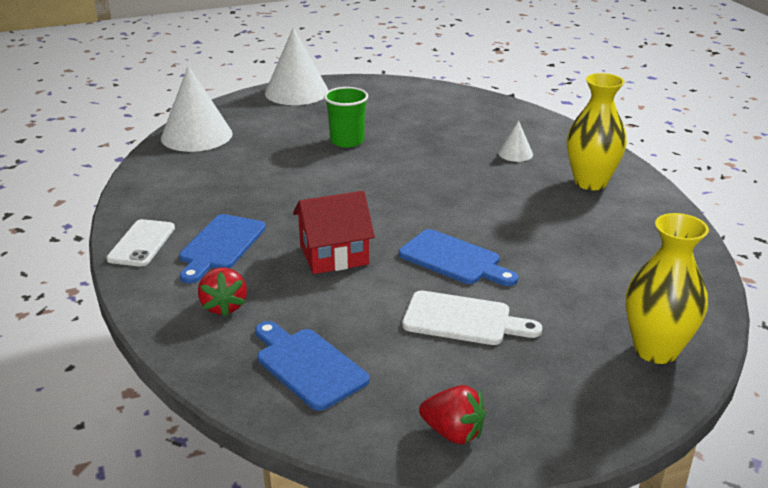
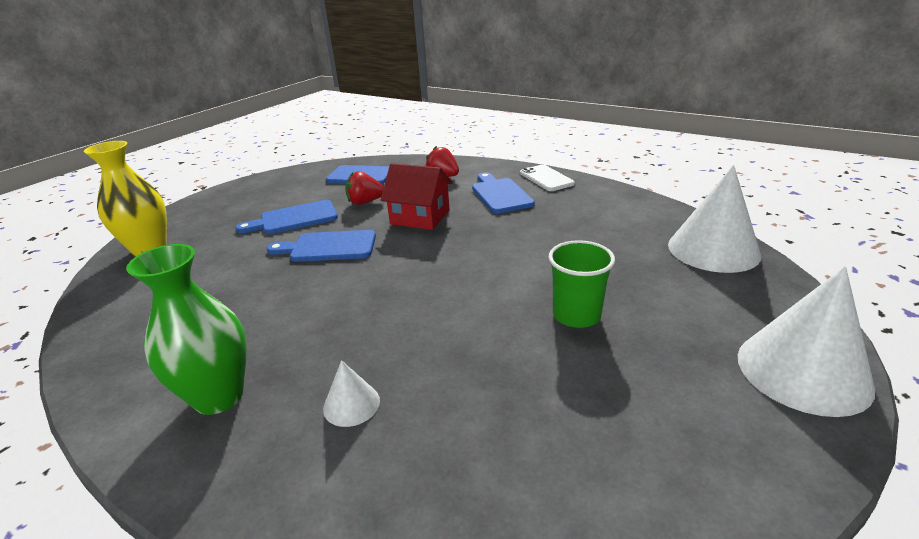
camera: 145 degrees right, 0 degrees up
(334, 255) = (420, 217): red house -> red house turned 75 degrees clockwise
(453, 433) = (269, 182): red strawberry -> red strawberry (365, 202)
(463, 320) = (294, 218): white cutting board -> blue cutting board
(590, 182) = (219, 396): yellow vase -> green vase

